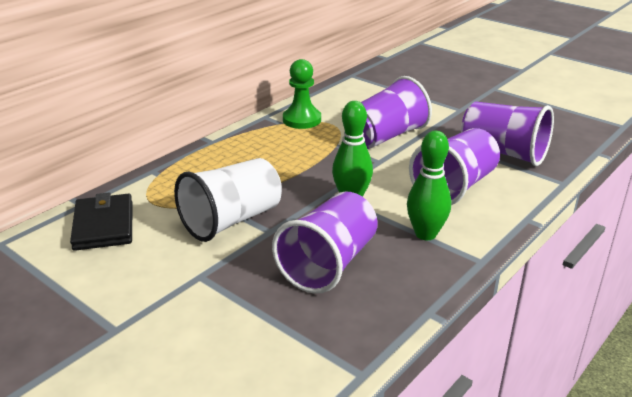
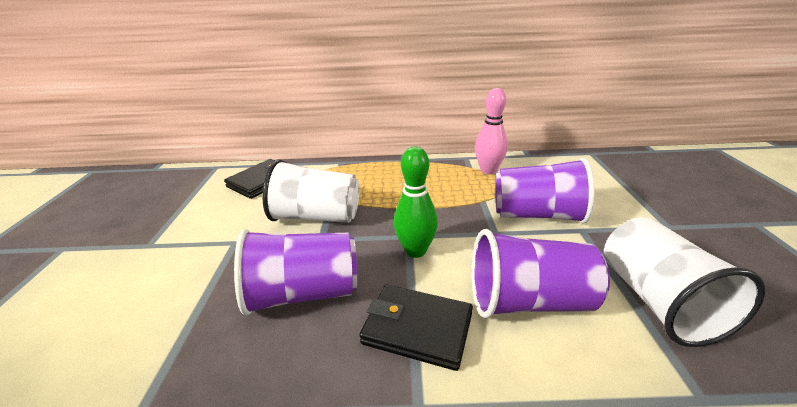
camera: 50 degrees right, 0 degrees up
(302, 120) = (488, 170): green pawn -> pink bowling pin
(425, 234) = (417, 328): green bowling pin -> black wallet
(503, 153) = (656, 301): purple cup -> white cup

